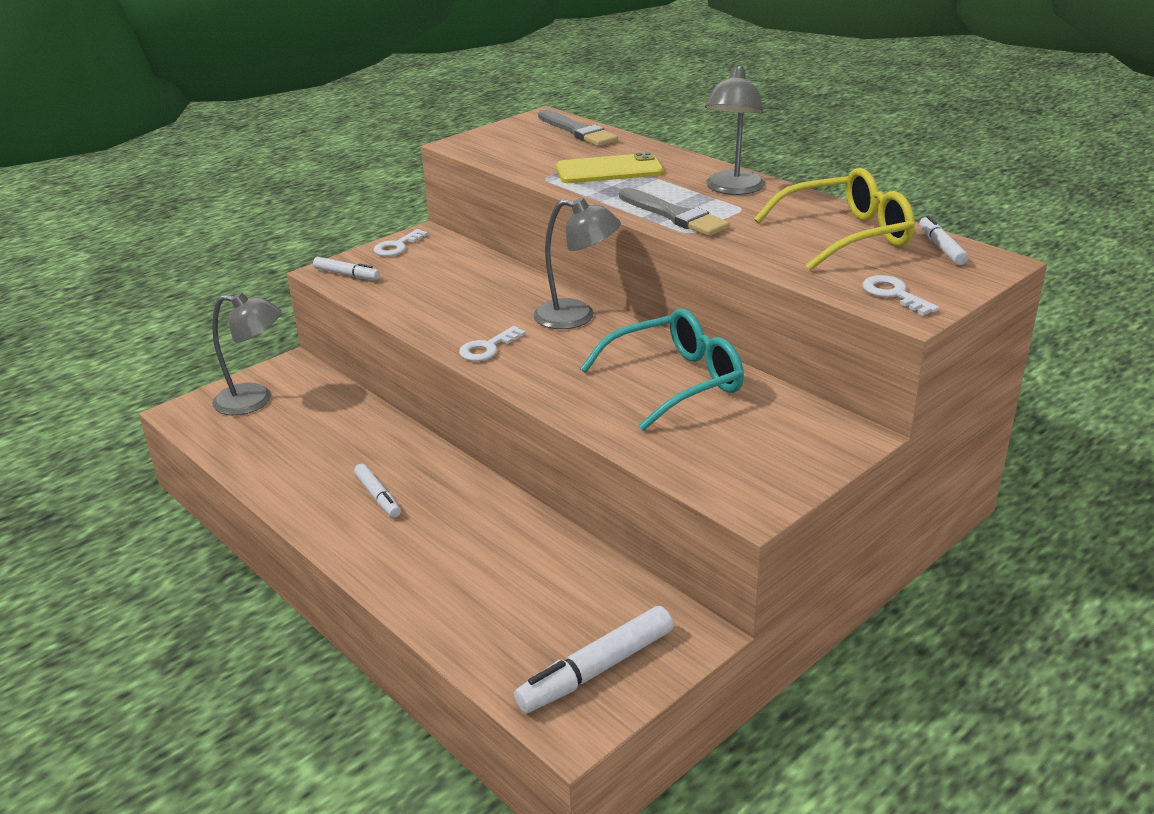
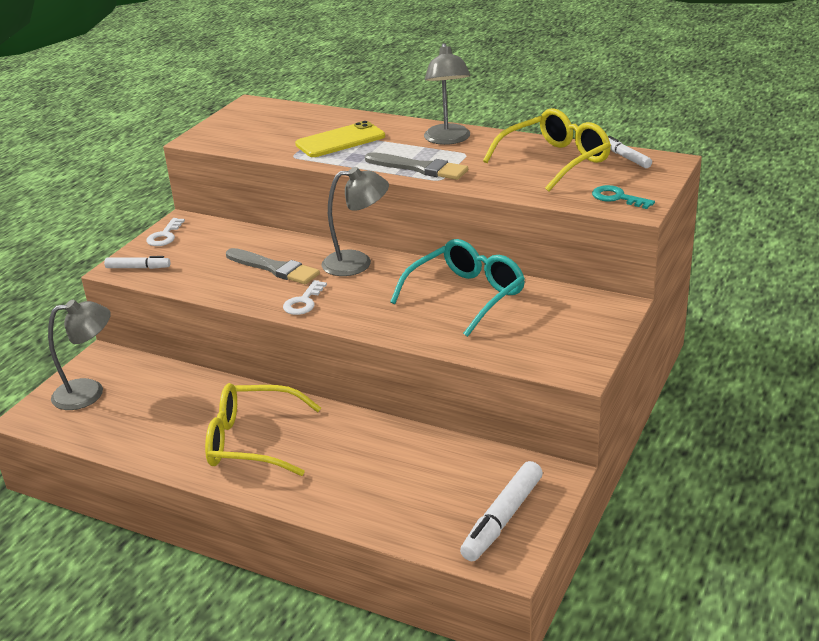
camera: 20 degrees left, 0 degrees up
(378, 496) = (252, 441): white marker -> yellow glasses
(577, 131) = (289, 112): grey brush -> grey brush (274, 268)
(894, 294) = (617, 198): white key -> turquoise key

